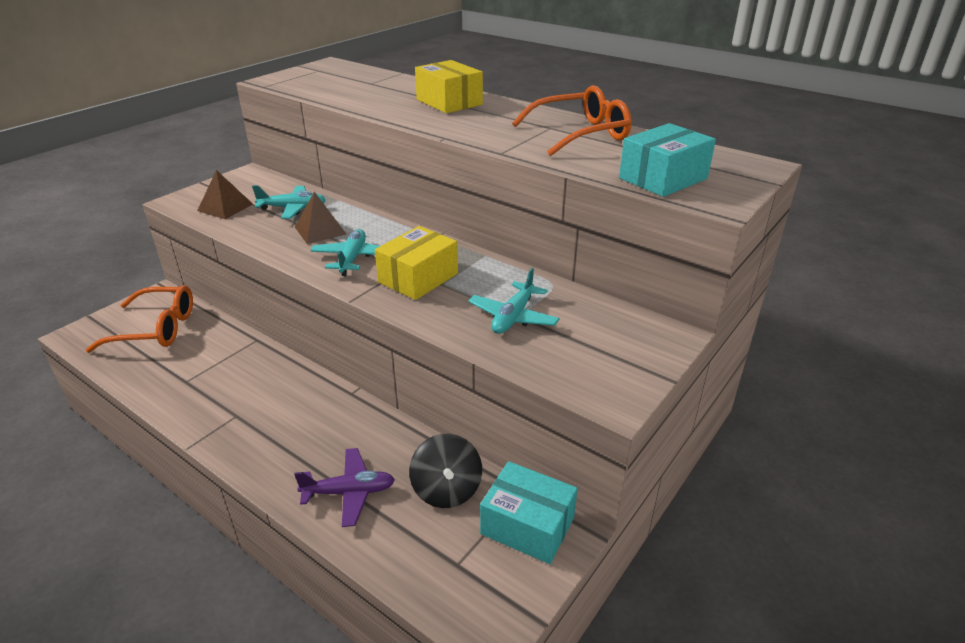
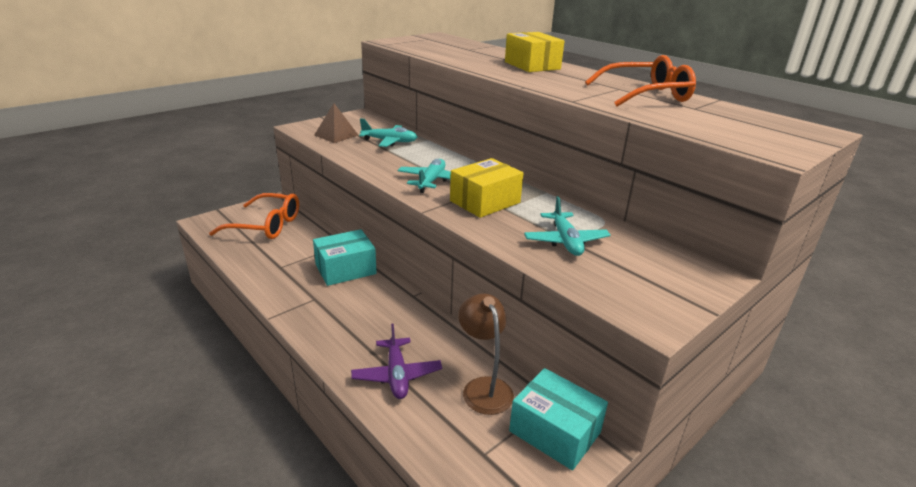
camera: 10 degrees right, 5 degrees down
(320, 230) = (408, 159): brown pyramid -> none
(349, 492) = (397, 375): purple plane -> purple plane turned 75 degrees clockwise
(446, 489) = (484, 387): black spinning top -> brown lamp
(513, 317) = (565, 241): turquoise plane -> turquoise plane turned 45 degrees counterclockwise
(663, 178) = (722, 131): turquoise box -> turquoise box (345, 269)

